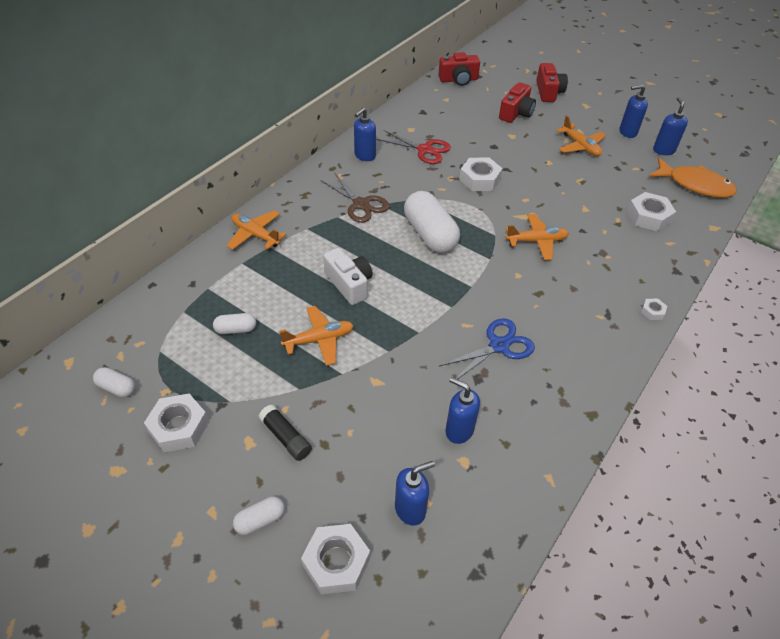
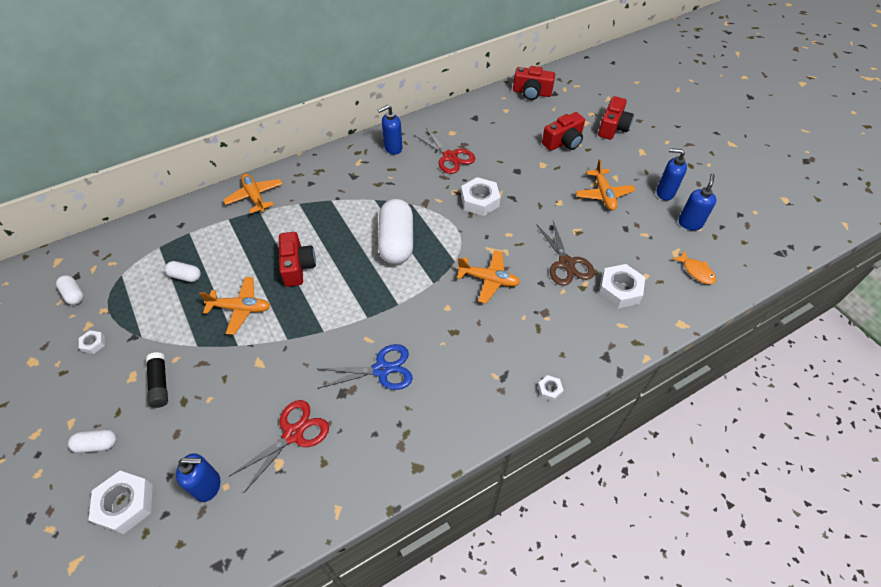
camera: 25 degrees right, 5 degrees up
(179, 427) = (93, 343): white nut -> white nut, size x0.49
(349, 284) = (297, 266): white camera -> red camera
(361, 204) = (357, 194): brown scissors -> brown scissors (566, 263)
(459, 430) = (293, 434): blue soap dispenser -> red scissors
(695, 185) = (696, 271): orange fish -> orange fish, size x0.52

